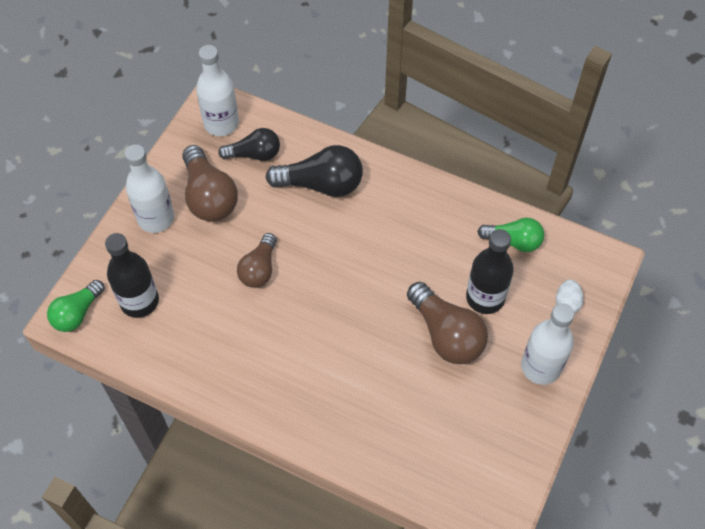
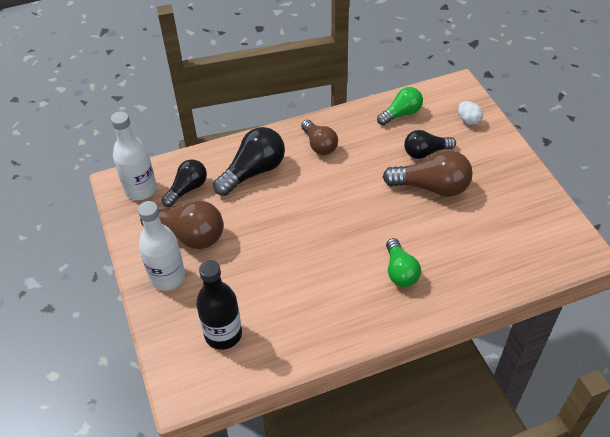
camera: 45 degrees left, 10 degrees down
(77, 313) = (187, 381): green light bulb -> green light bulb (400, 271)
(259, 269) = (278, 247): brown light bulb -> brown light bulb (319, 145)
(485, 298) = (425, 152): black bottle -> black light bulb
(541, 367) = (499, 160): white bottle -> none

